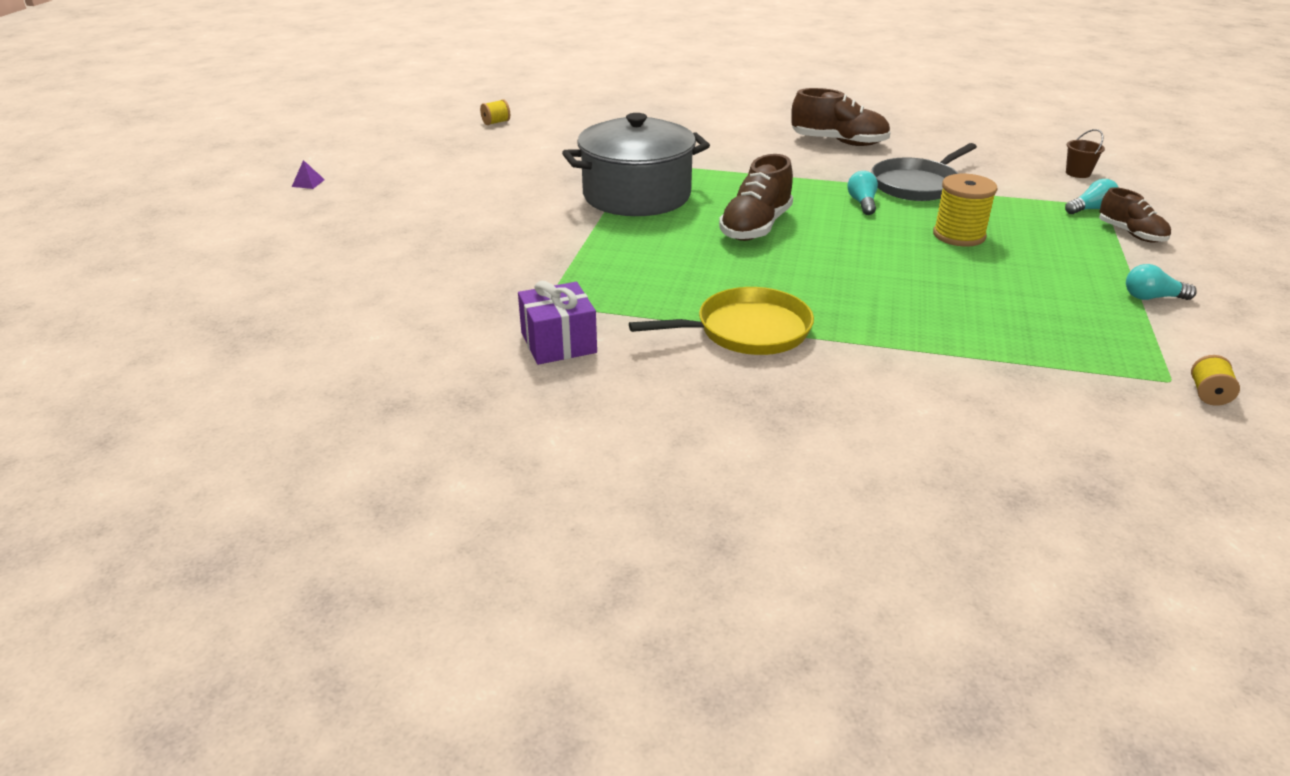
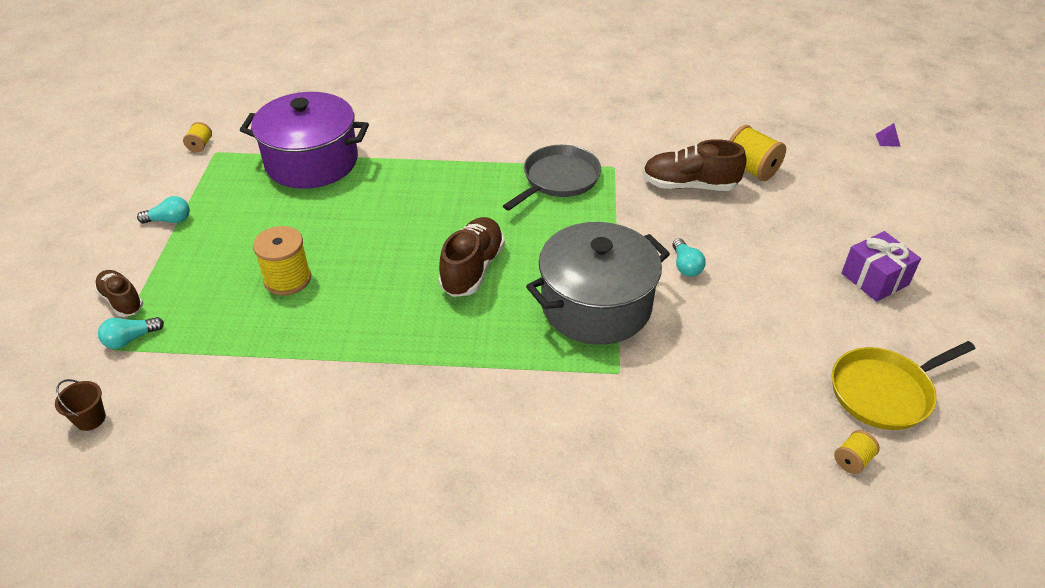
camera: 170 degrees right, 10 degrees up
(308, 183) = (932, 285): purple pyramid -> purple pyramid (887, 140)
(364, 284) = (751, 169): none -> yellow spool
(558, 343) = (589, 139): purple gift -> purple gift (874, 279)
(747, 330) = (472, 160): yellow pan -> yellow pan (884, 392)
(839, 142) = (370, 465): brown shoe -> brown shoe (689, 185)
(862, 203) = (366, 320): turquoise light bulb -> turquoise light bulb (685, 266)
(917, 185) = (298, 365): grey pan -> grey pan (558, 179)
(997, 351) = (312, 162): none -> purple pot

